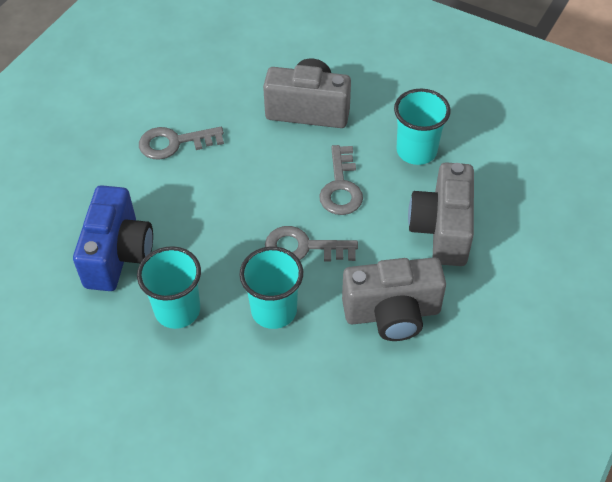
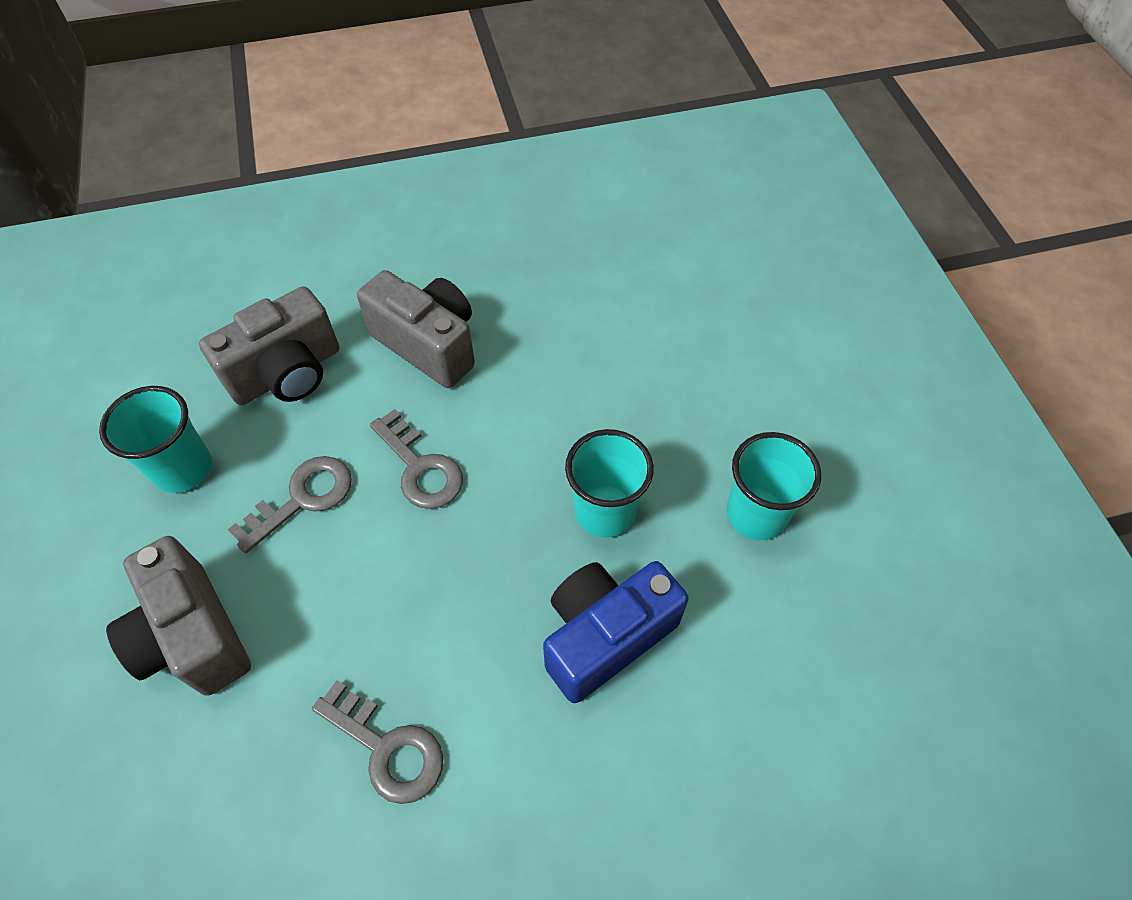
camera: 135 degrees left, 5 degrees up
(274, 310) = (519, 432): turquoise cup -> turquoise cup (756, 514)

